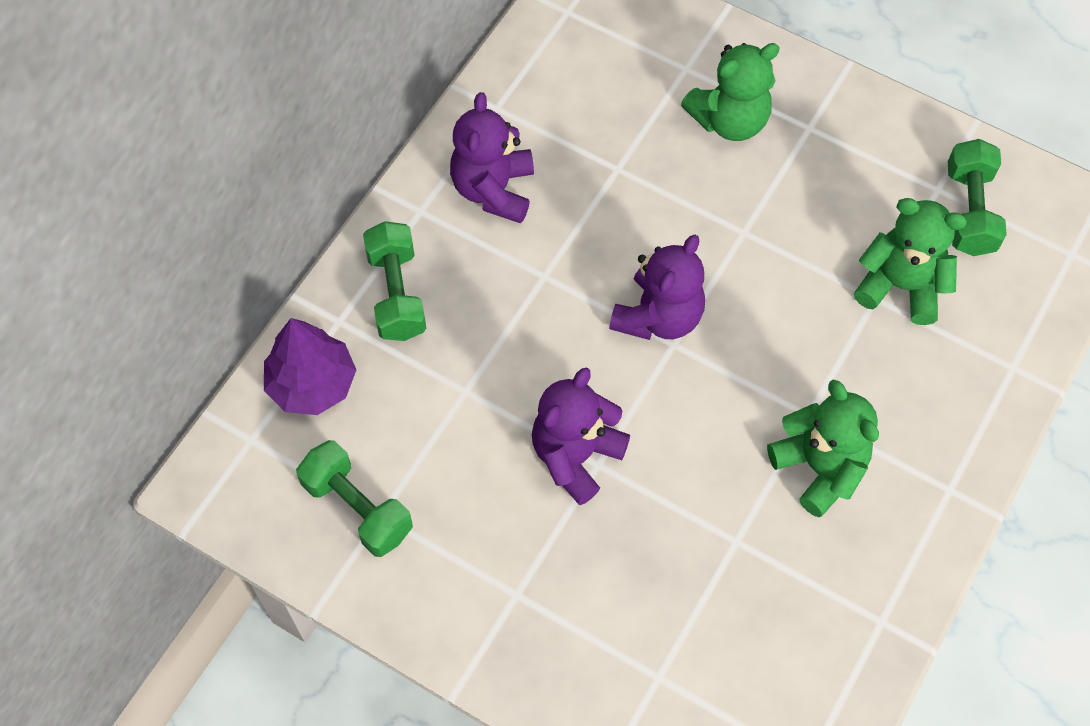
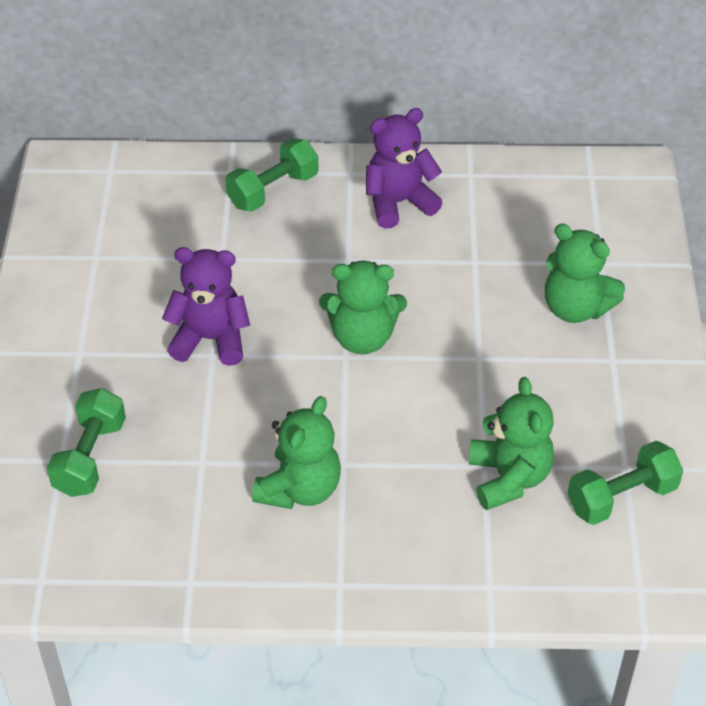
camera: 60 degrees right, 15 degrees down
(312, 384) = (172, 180): purple tree -> none
(357, 508) = (93, 243): green dumbbell -> green dumbbell (90, 457)
(658, 316) = (362, 338): purple teddy bear -> green teddy bear

